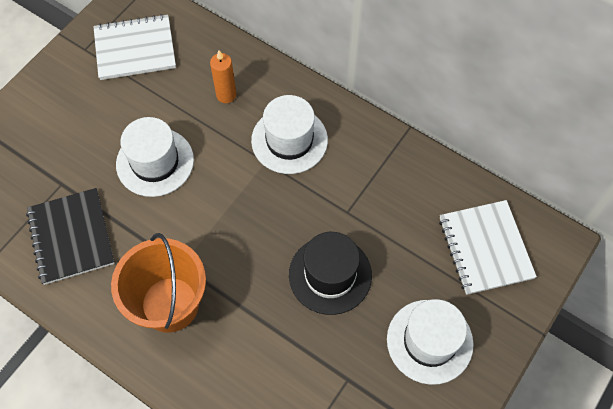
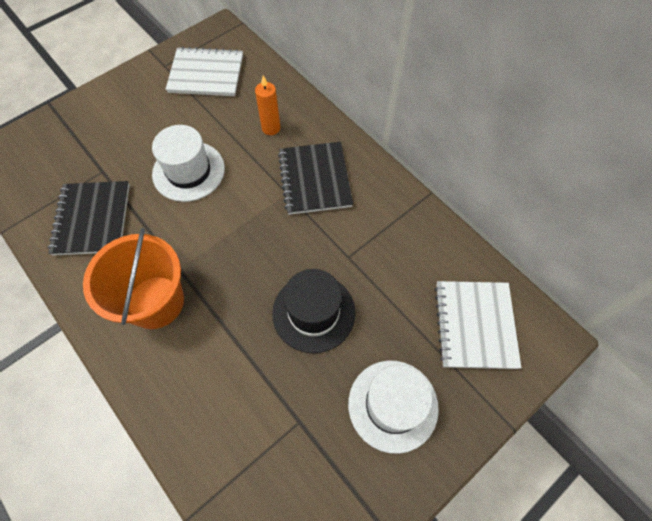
camera: 15 degrees right, 0 degrees up
(289, 140) = (314, 179): white hat -> black notebook

